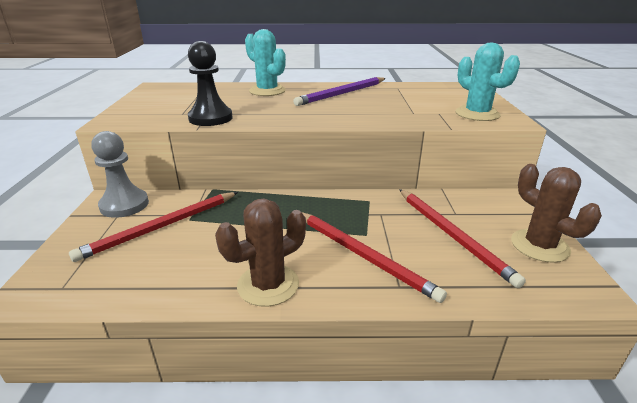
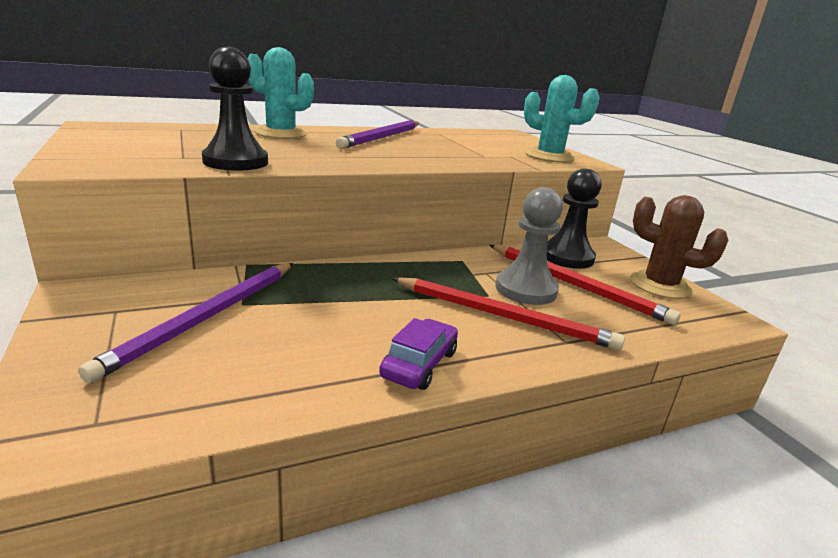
camera: 25 degrees left, 5 degrees down
(124, 205) = (117, 296): grey pawn -> grey pawn (525, 289)
(161, 227) = (206, 318): red pencil -> purple pencil
(268, 285) = (419, 364): brown cactus -> purple car
(467, 207) = (567, 257): none -> black pawn

